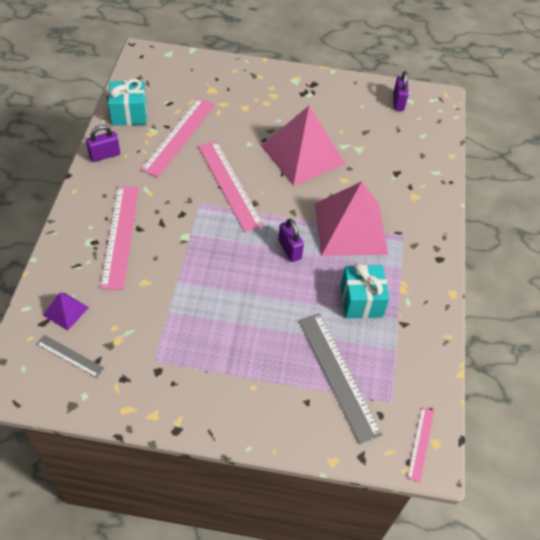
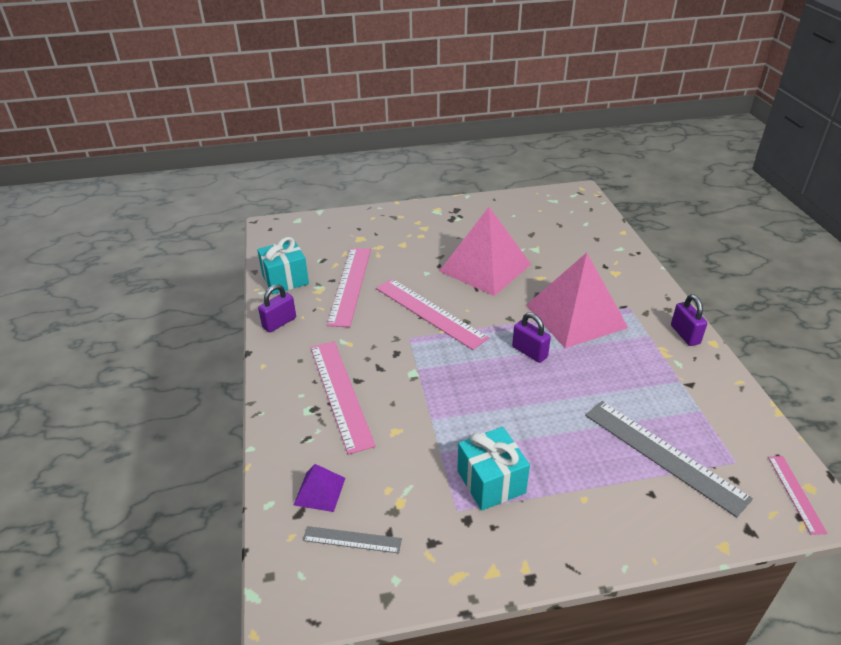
camera: 15 degrees left, 15 degrees down
(361, 301) = (633, 376): turquoise gift -> turquoise gift (491, 482)
(398, 102) = (544, 204): purple padlock -> purple padlock (685, 334)

